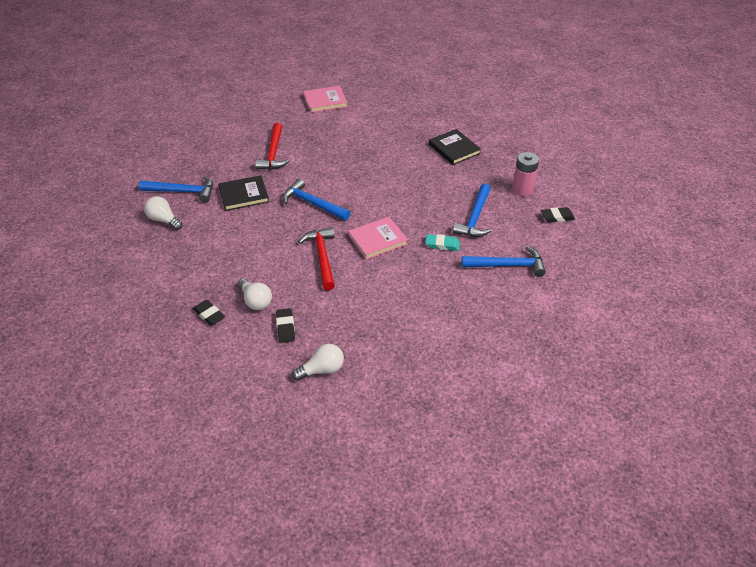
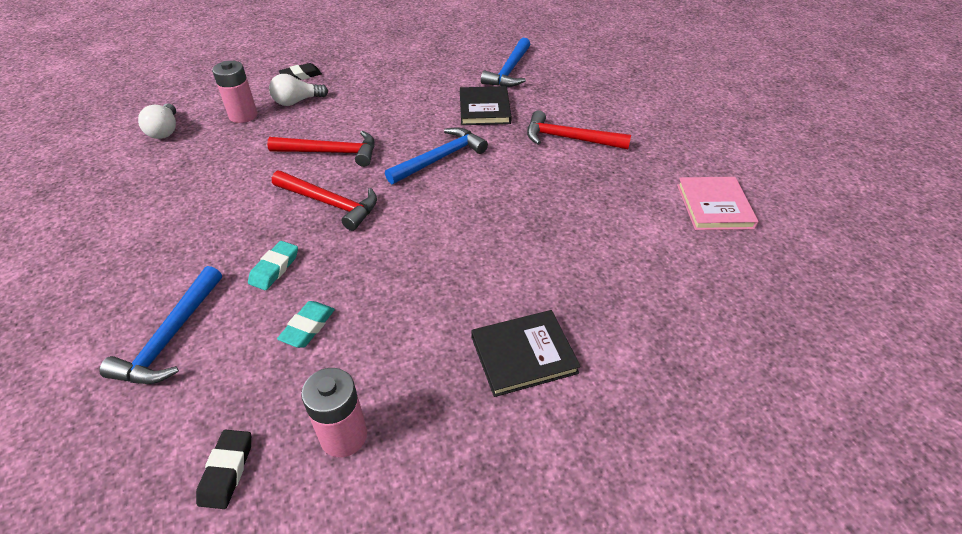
camera: 105 degrees right, 0 degrees up
(164, 220) = (463, 59): white light bulb -> none
(285, 327) = (243, 115): black eraser -> pink battery
(377, 240) = (330, 204): pink book -> red hammer
(474, 218) = (308, 327): blue hammer -> turquoise eraser

